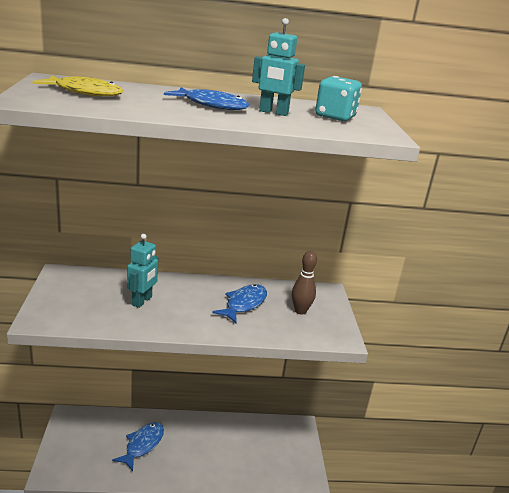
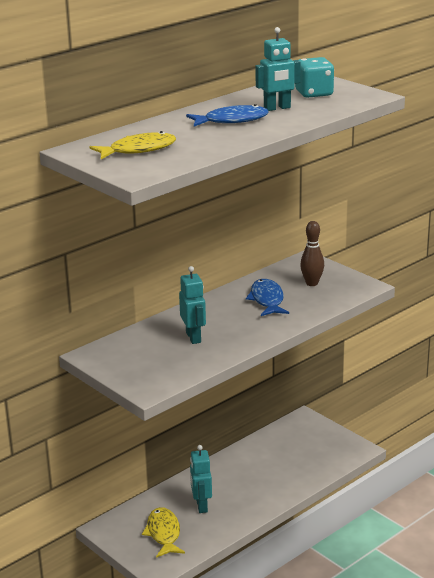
camera: 35 degrees left, 0 degrees up
(92, 448) = (163, 533): none -> yellow fish
(142, 445) = (201, 506): blue fish -> turquoise robot

